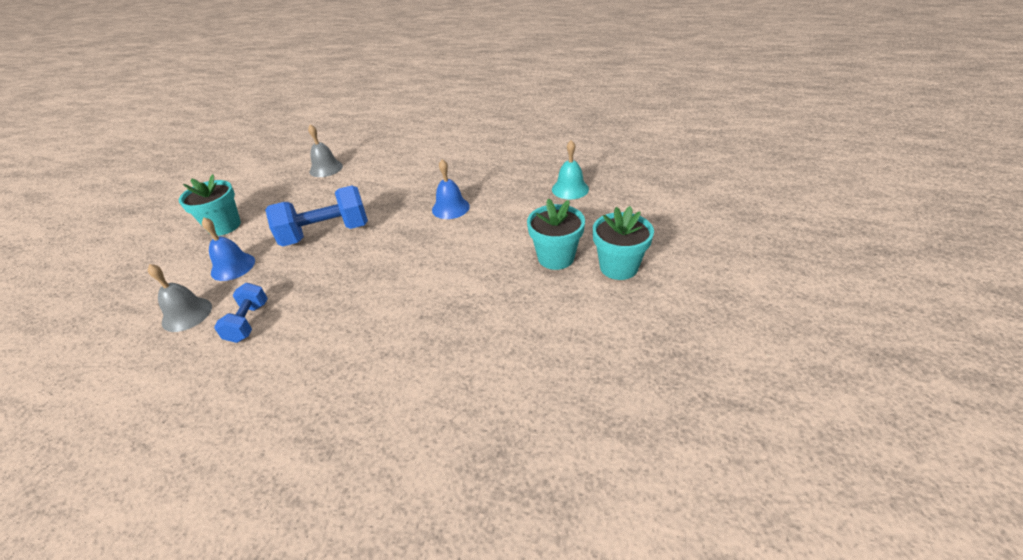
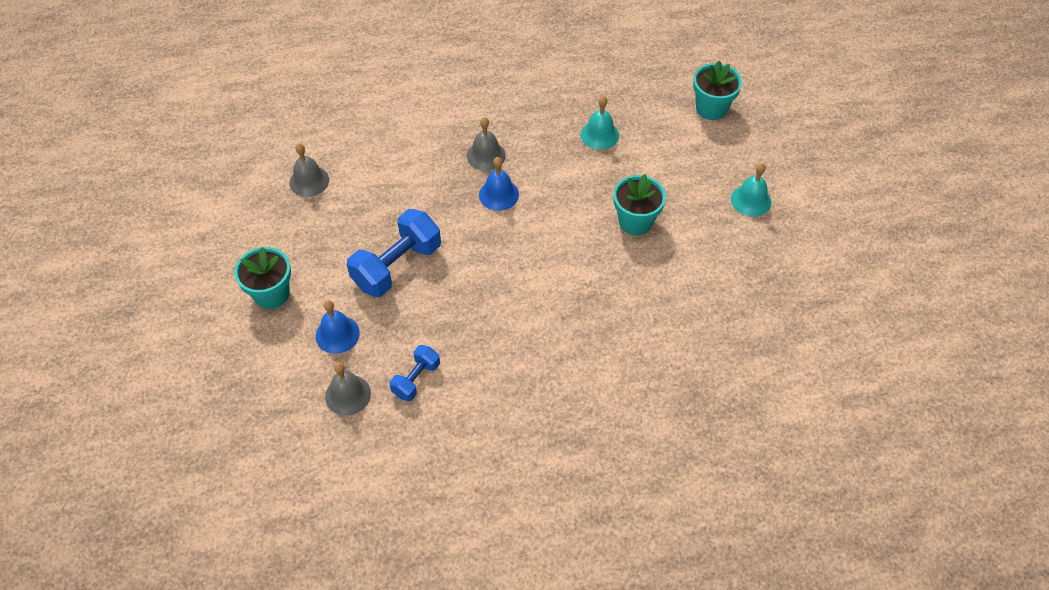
camera: 30 degrees left, 15 degrees up
(248, 322) = (416, 379): blue dumbbell -> blue dumbbell turned 60 degrees clockwise
(464, 182) = (486, 155): none -> grey bell
(618, 267) = (691, 214): turquoise flower pot -> turquoise flower pot (711, 108)
(693, 272) = (751, 200): none -> turquoise bell

